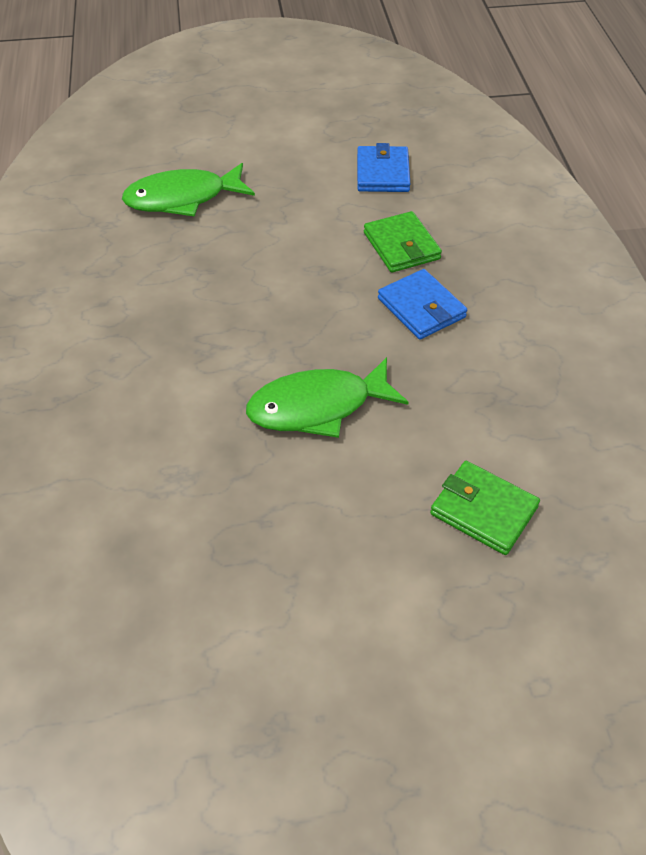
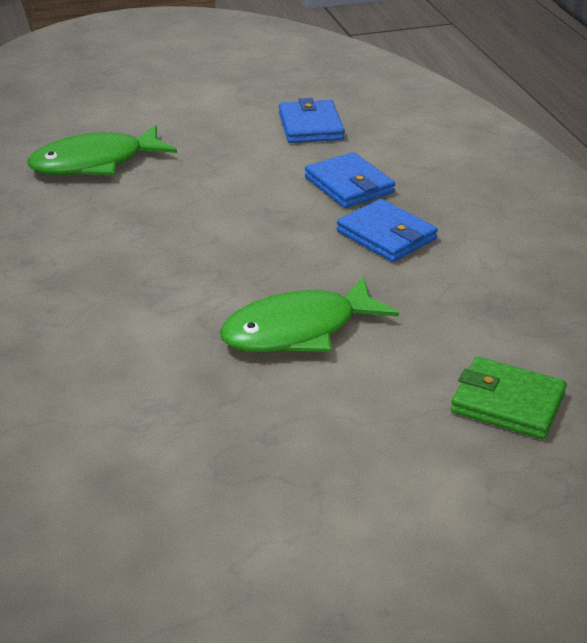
camera: 10 degrees left, 15 degrees down
(401, 246) = (349, 185): green wallet -> blue wallet

